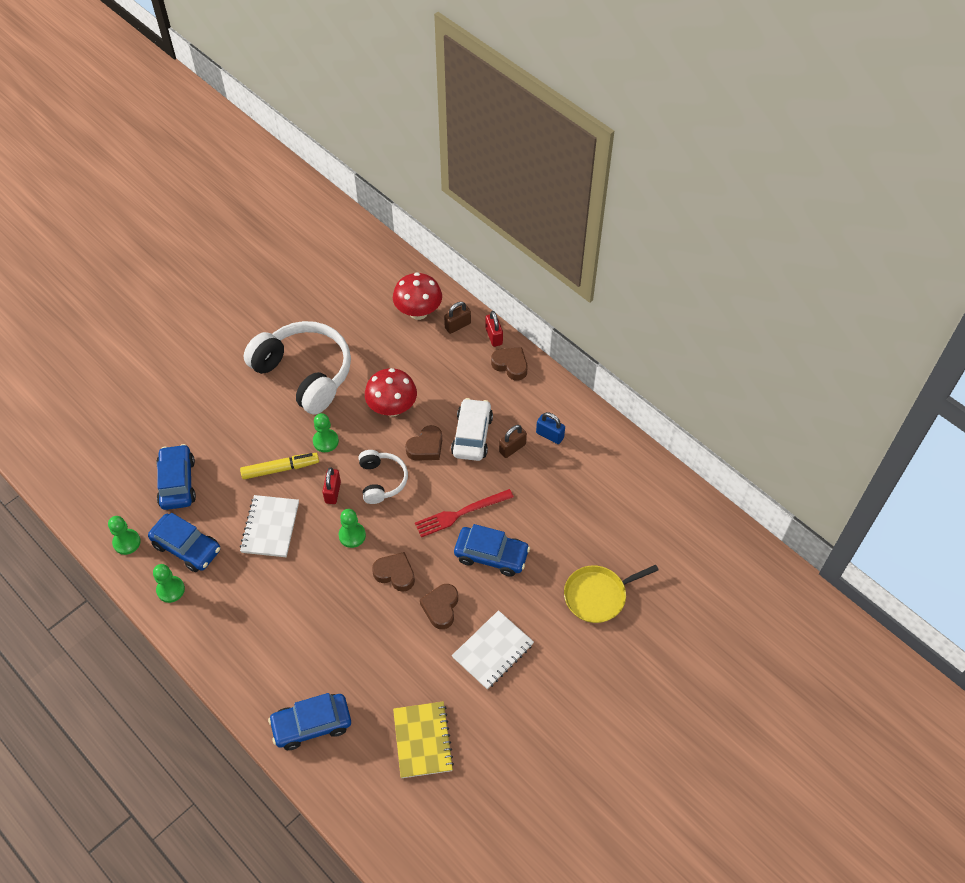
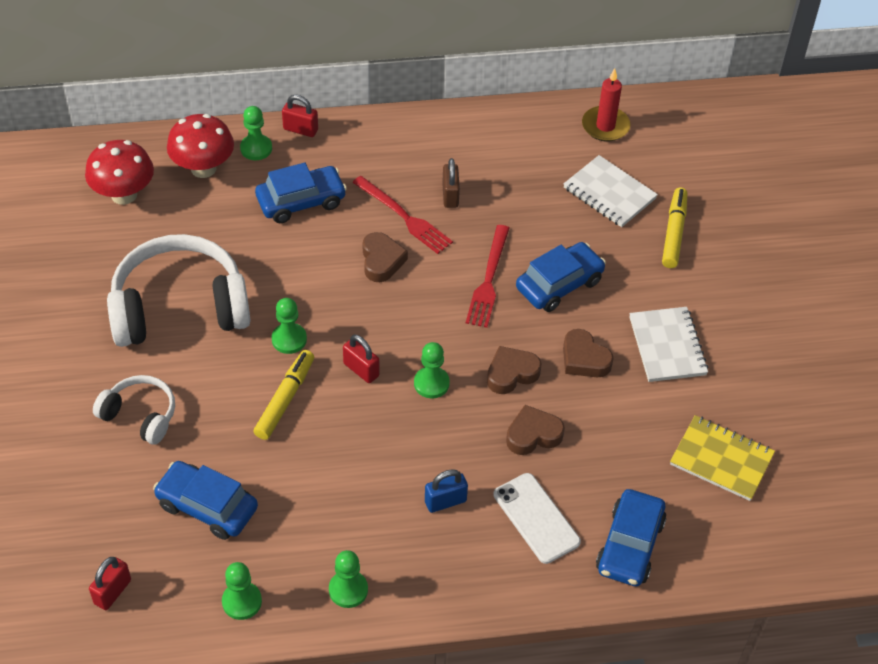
camera: 55 degrees left, 5 degrees down
(91, 478) = (112, 592): none -> red padlock
(187, 547) = (305, 544): blue car -> blue car (301, 201)
(270, 527) = (353, 450): white notebook -> white notebook (609, 193)
(293, 657) = (536, 518): none -> white phone
(382, 481) = (387, 320): white headphones -> white headphones (140, 415)
(392, 408) = (304, 260): red mushroom -> red mushroom (124, 195)
(457, 326) = (256, 148): brown padlock -> green pawn
(472, 435) = (404, 217): white car -> red fork
(510, 365) = (350, 138): brown heart -> brown heart (533, 435)
(550, 435) = (463, 159): blue padlock -> blue padlock (445, 501)
(598, 595) = (674, 233): yellow pan -> yellow marker
(658, 496) = (605, 126): none -> red candle

